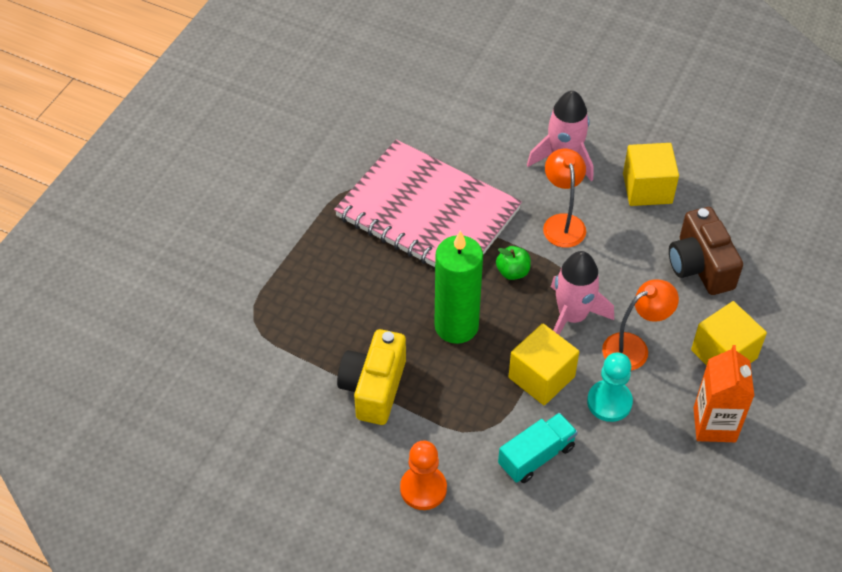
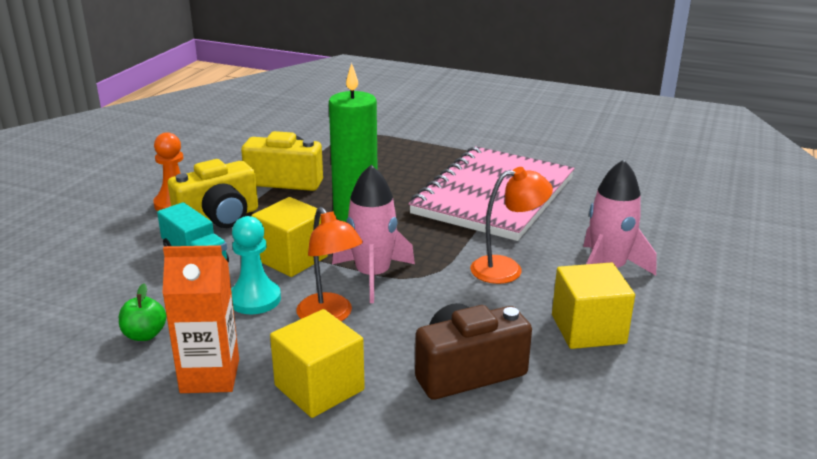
camera: 85 degrees right, 25 degrees down
(458, 444) = (219, 218): none -> yellow camera
(512, 272) = (429, 240): green apple -> green apple (145, 335)

